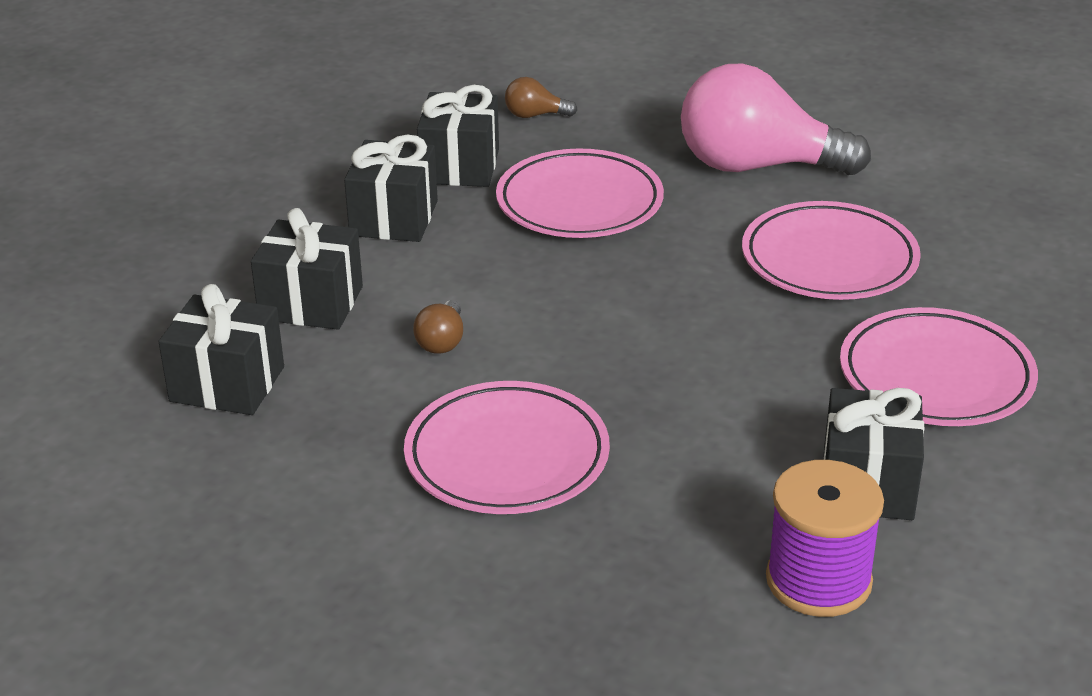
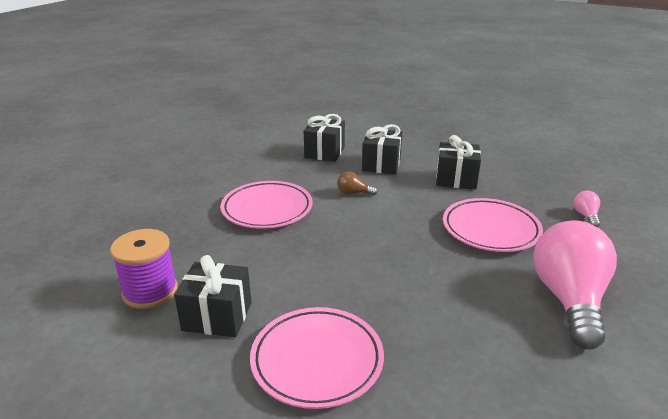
camera: 90 degrees right, 5 degrees down
(460, 166) = (514, 194): black gift -> none
(535, 115) = (586, 216): brown light bulb -> pink light bulb
(829, 260) = (453, 323): pink plate -> none

